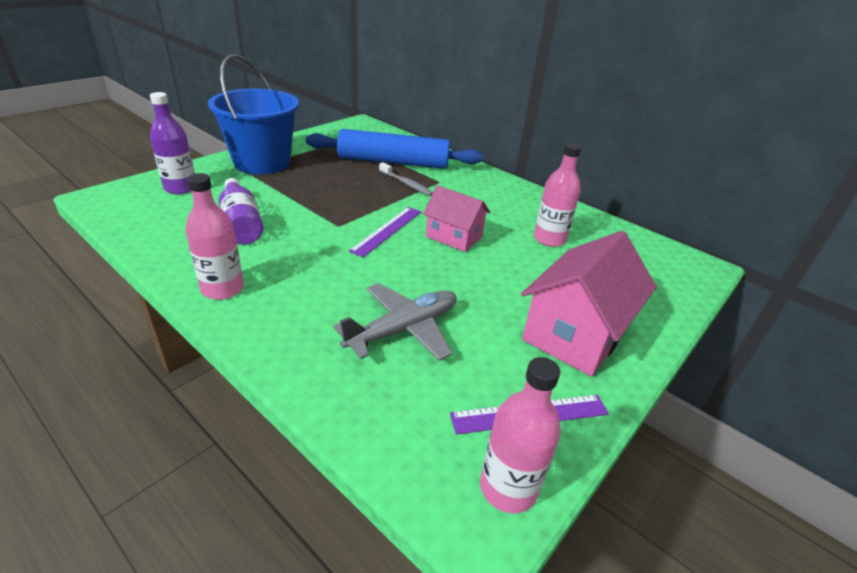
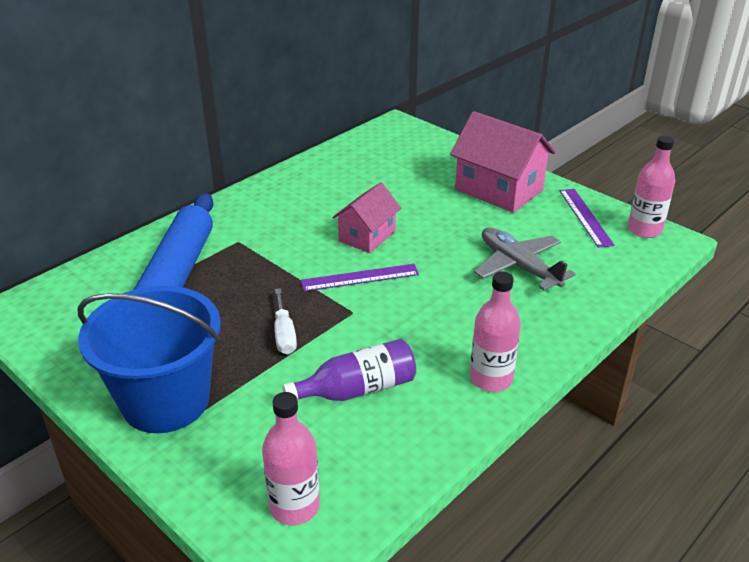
camera: 85 degrees left, 0 degrees up
(181, 188) = (256, 473): purple bottle -> none
(317, 198) = (284, 334): none -> white screwdriver
(387, 230) = (360, 277): purple ruler -> purple ruler turned 45 degrees counterclockwise
(406, 184) = (244, 265): grey toothbrush -> none
(549, 239) = (364, 184): pink bottle -> pink bottle (294, 506)

